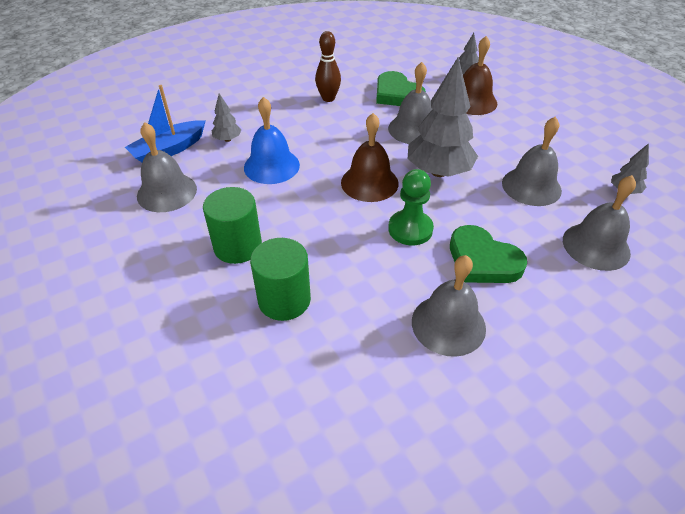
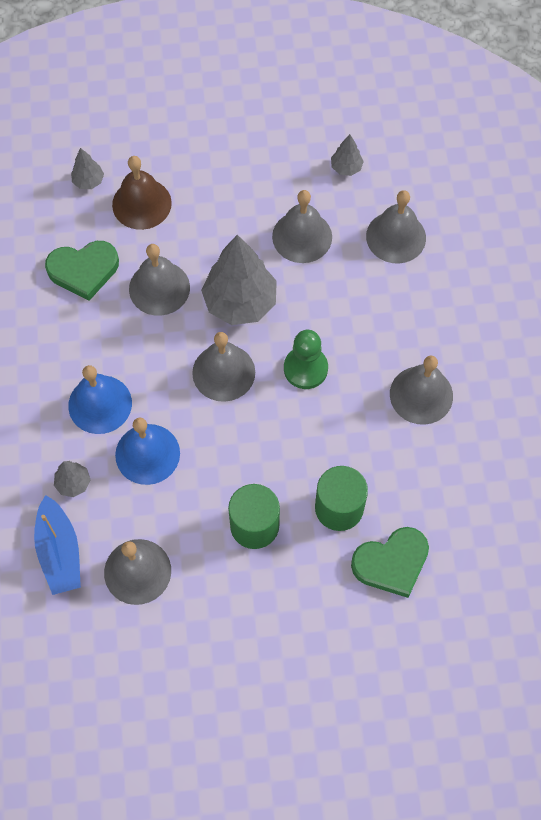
camera: 65 degrees left, 20 degrees up
(298, 132) = (100, 404): none -> blue bell
(328, 98) = (49, 346): brown bowling pin -> none
(369, 182) = (223, 372): brown bell -> grey bell
(482, 260) = (369, 332): green heart -> green heart (391, 563)

